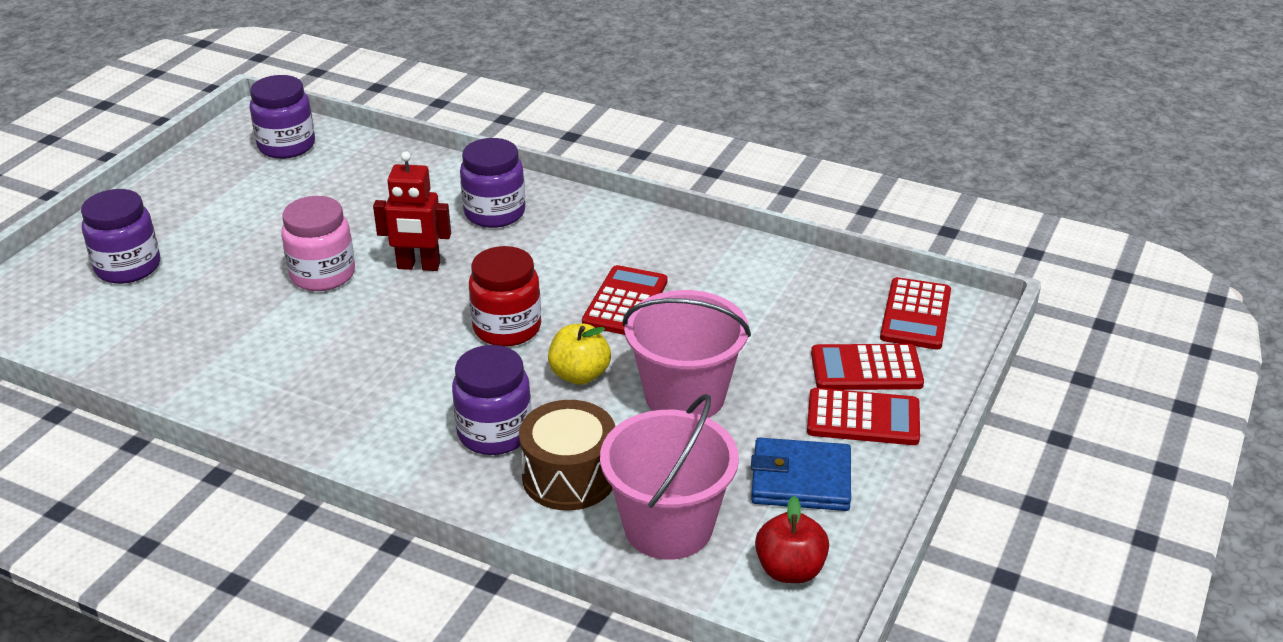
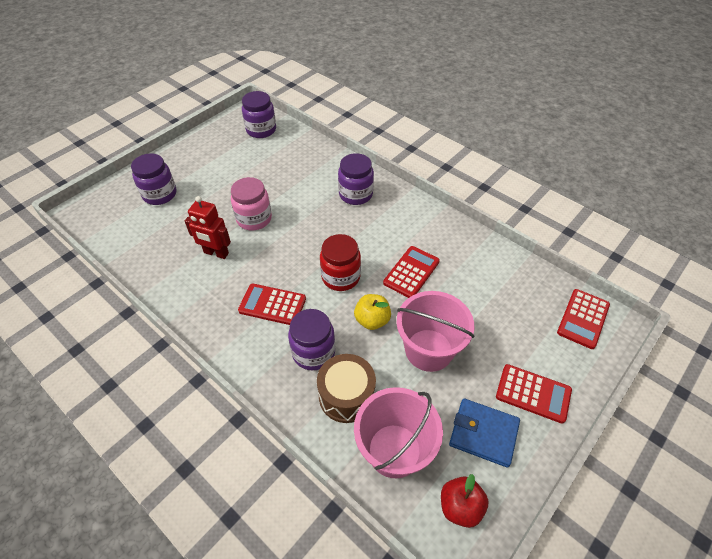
camera: 15 degrees right, 15 degrees up
(418, 266) = (305, 223): red robot -> red robot (216, 253)
(866, 369) = (543, 354): red calculator -> red calculator (272, 305)

